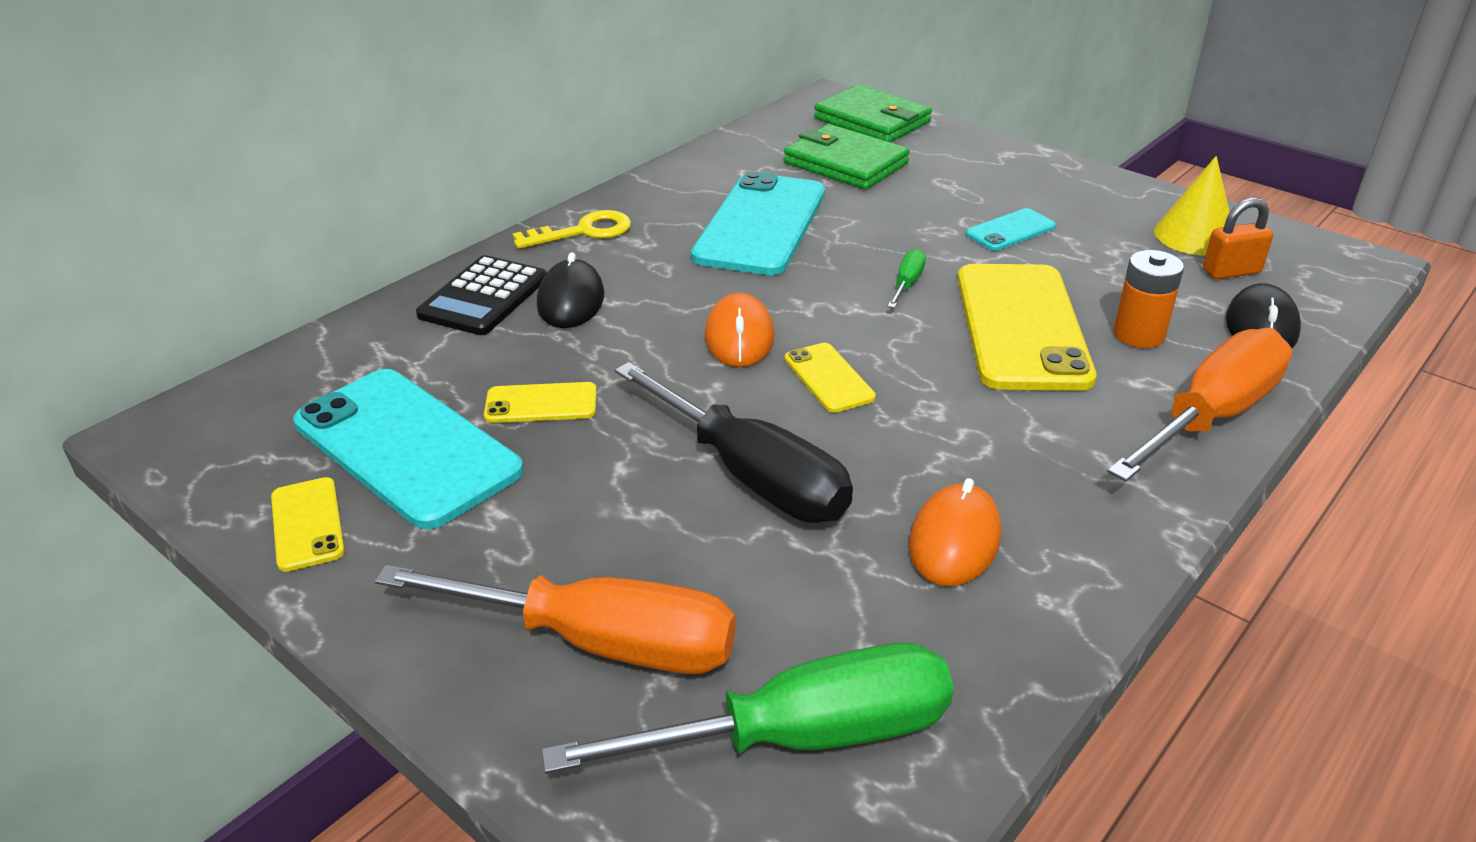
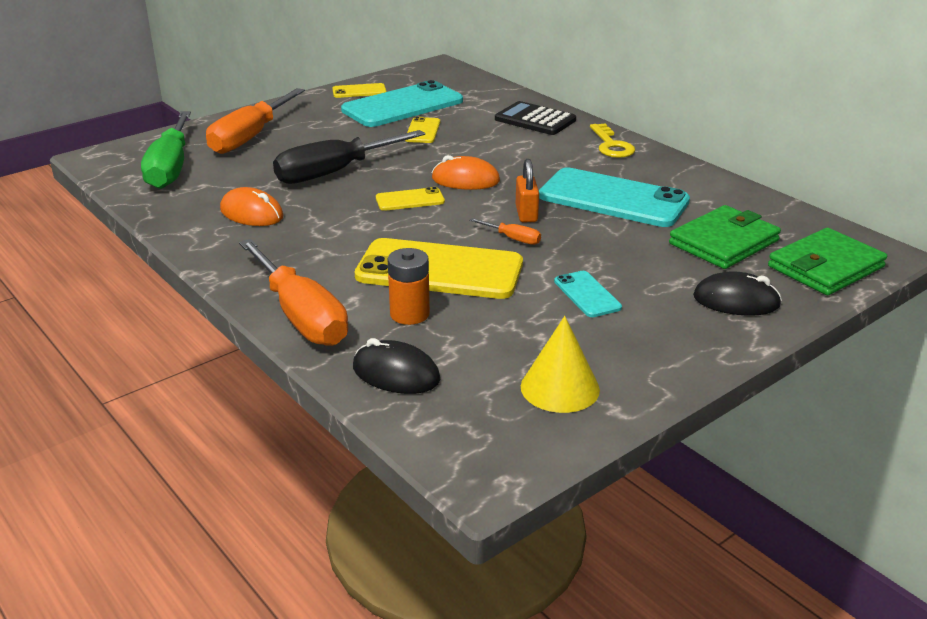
camera: 100 degrees right, 5 degrees down
(571, 300) = (524, 140): black mouse -> black mouse (736, 301)
(907, 283) = (513, 239): green screwdriver -> orange screwdriver
(1231, 272) = (488, 387): orange padlock -> orange padlock (526, 214)

